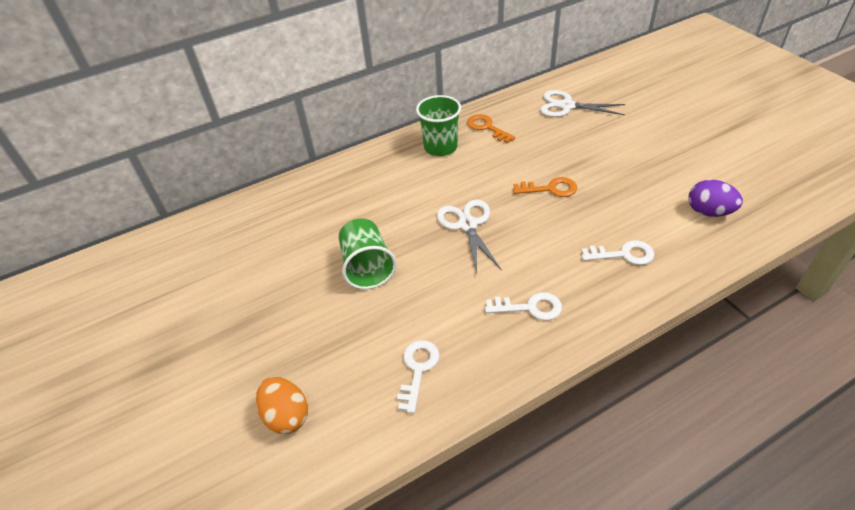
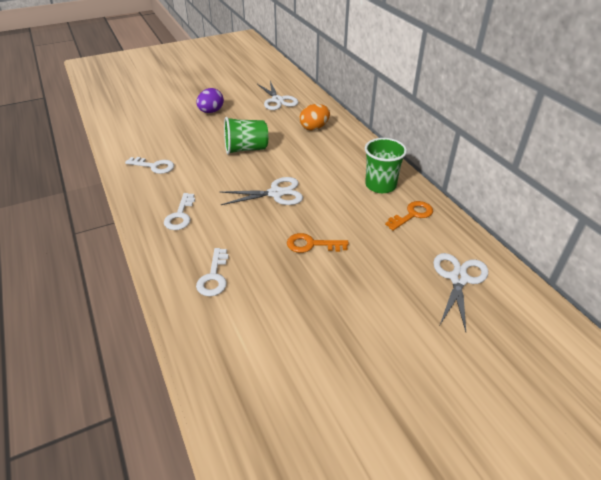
camera: 90 degrees right, 5 degrees down
(222, 251) = (277, 100): none -> white scissors
(286, 416) = (149, 126): orange egg -> orange egg (314, 128)
(550, 189) = (312, 244): orange key -> orange key turned 90 degrees clockwise
(708, 212) = (251, 359): purple egg -> purple egg (211, 111)

